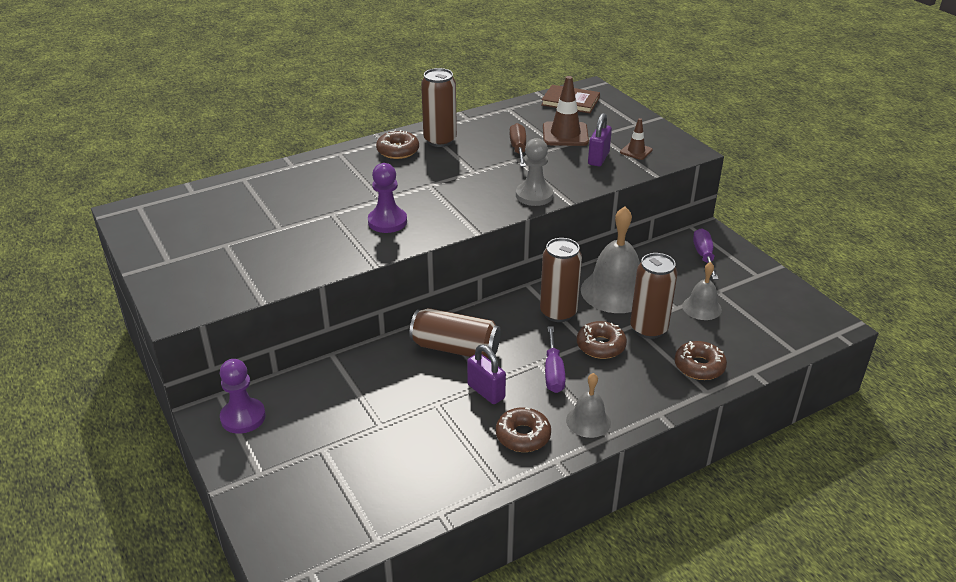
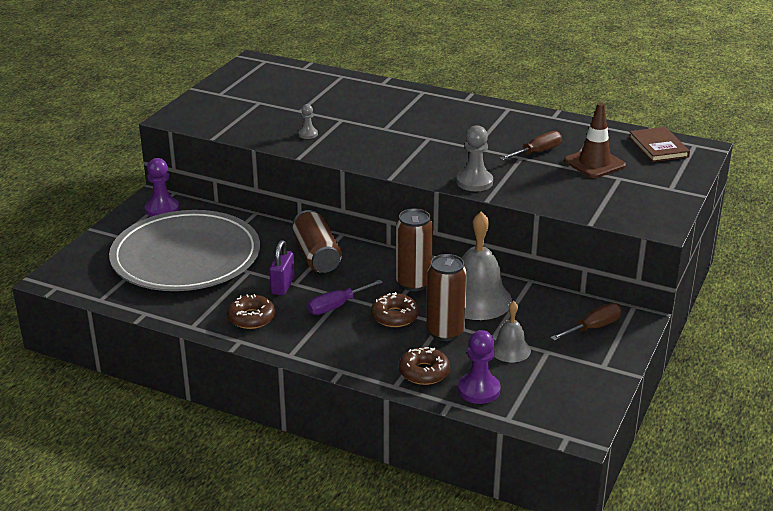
camera: 55 degrees right, 5 degrees down
(335, 242) = (308, 134): none -> grey pawn
(361, 437) = (186, 256): none -> grey plate
(387, 222) = (357, 141): purple pawn -> purple pawn (479, 390)
(398, 151) = (459, 110): brown donut -> none
(440, 140) = (500, 119): brown can -> none
(588, 421) = (297, 340): grey bell -> none
(598, 158) = (577, 190): purple padlock -> none
(636, 151) = (617, 202): brown traffic cone -> none
(704, 256) = (593, 328): purple screwdriver -> brown screwdriver

